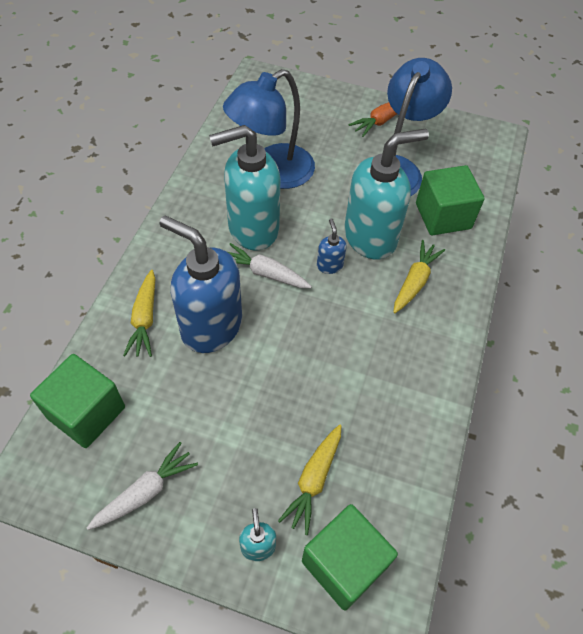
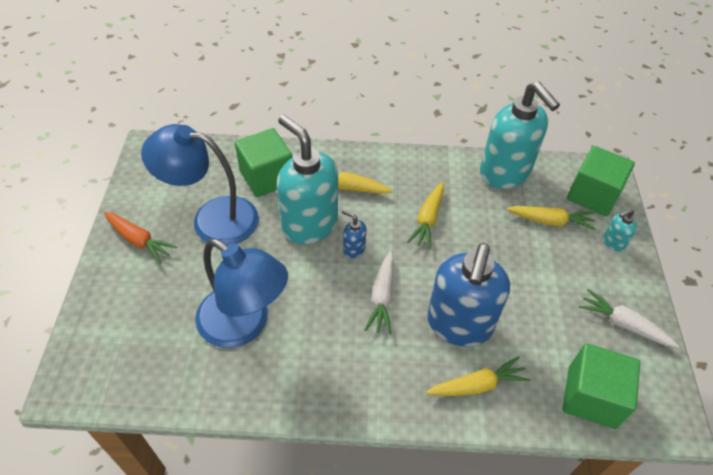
camera: 105 degrees left, 5 degrees down
(252, 228) = (330, 322): turquoise soap dispenser -> turquoise soap dispenser (505, 173)
(329, 265) = (353, 249): blue soap dispenser -> blue soap dispenser turned 60 degrees clockwise
(351, 343) = (428, 219): none -> yellow carrot

